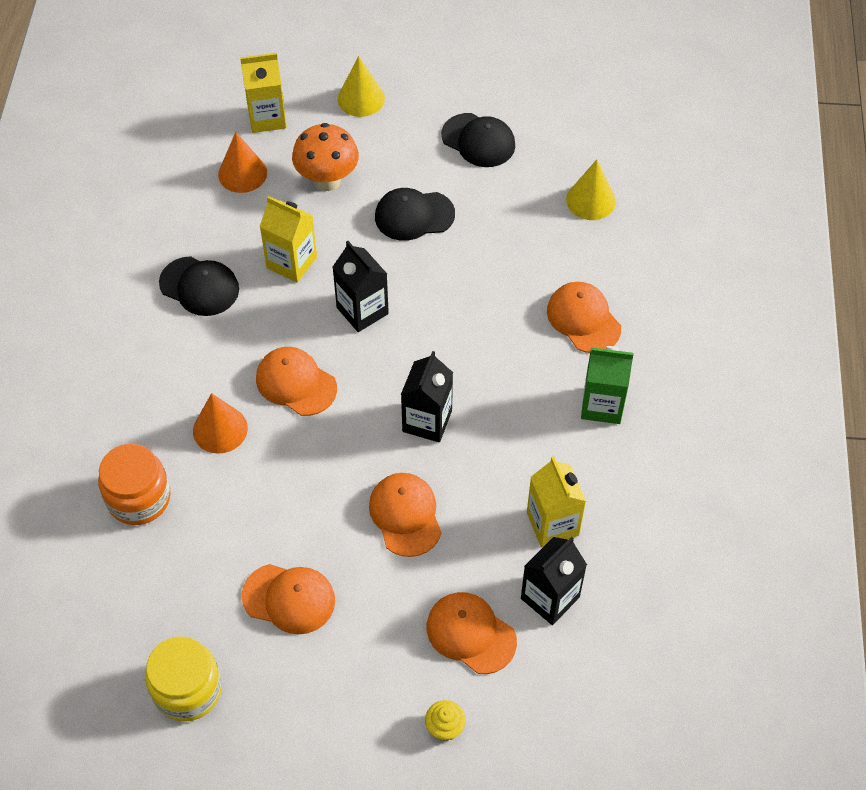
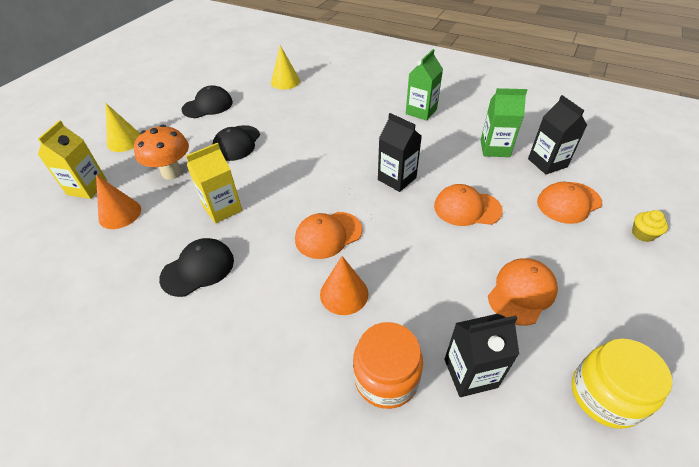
camera: 65 degrees left, 10 degrees down
(362, 311) = (291, 185): black carton -> black carton (470, 373)
(552, 524) = (494, 148): yellow carton -> green carton
(583, 319) = (360, 103): orange cap -> none

